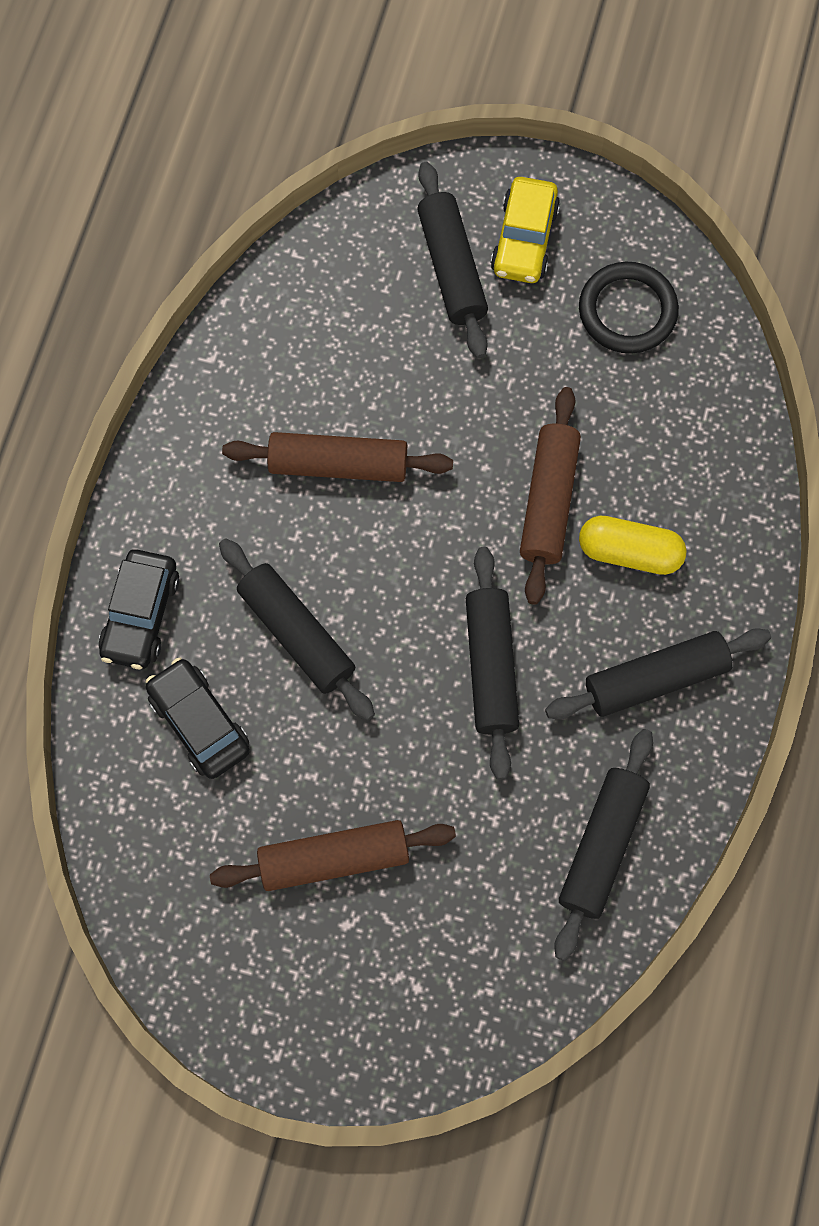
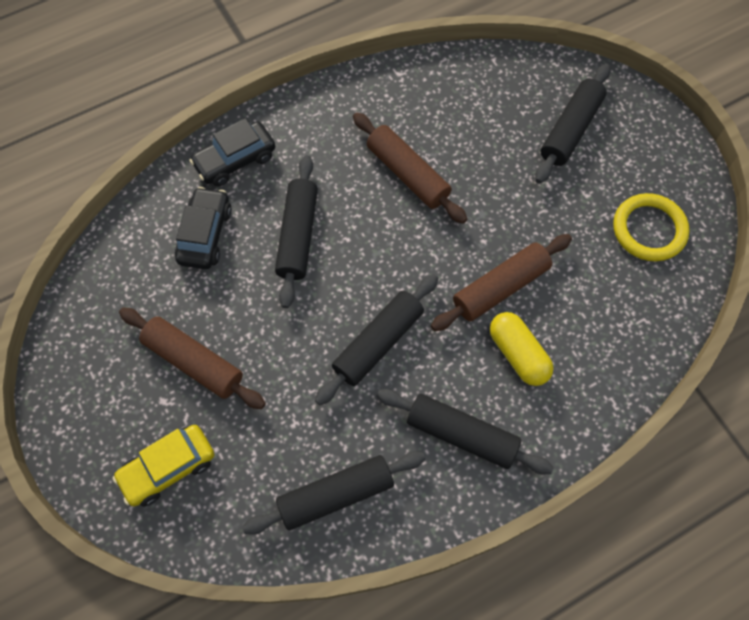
camera: 45 degrees right, 5 degrees down
(524, 240) = (626, 148): yellow car -> yellow car (168, 468)
(627, 311) = (649, 230): black ring -> yellow ring

